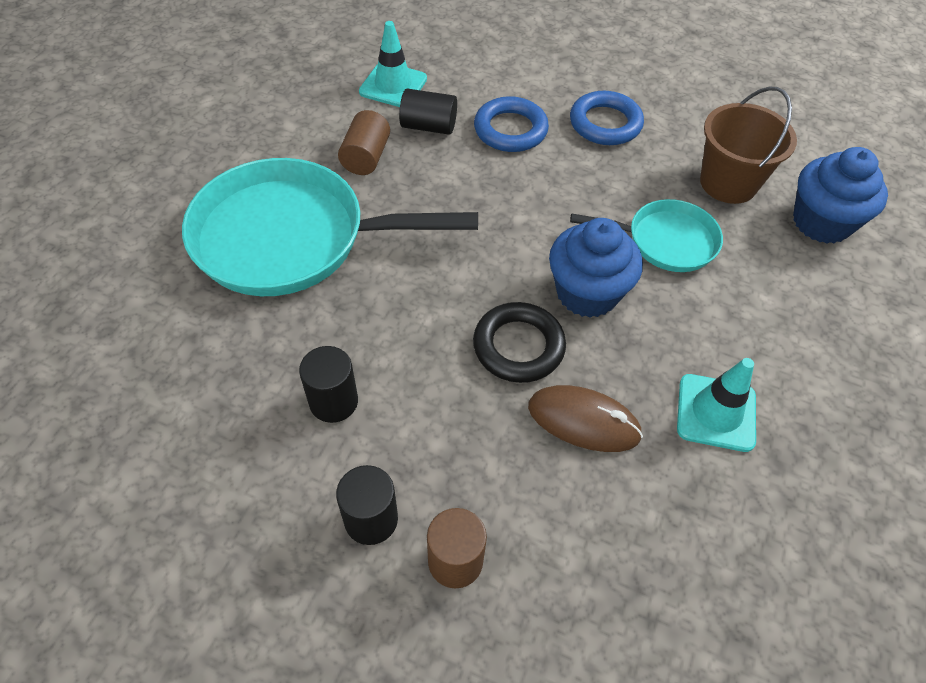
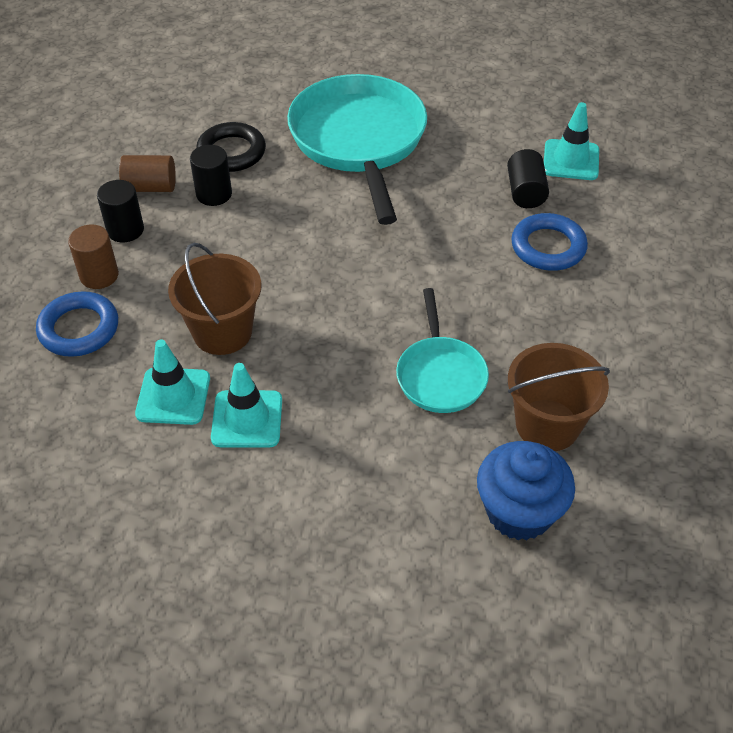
camera: 80 degrees right, 5 degrees down
(366, 157) = (467, 162): brown cylinder -> brown cylinder (150, 187)
(518, 346) = (286, 285): black ring -> black ring (231, 152)
(583, 421) = (222, 332): brown mouse -> brown bucket
(587, 293) = (356, 322): blue cupcake -> none
(605, 123) = (594, 316): blue ring -> blue ring (79, 329)
(679, 485) = (173, 396): none -> turquoise traffic cone

